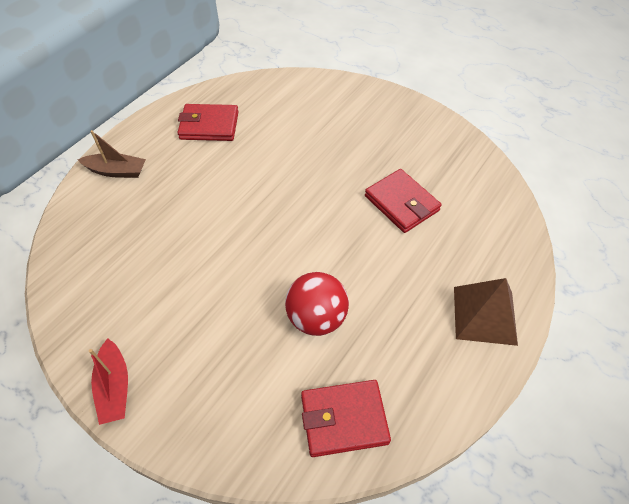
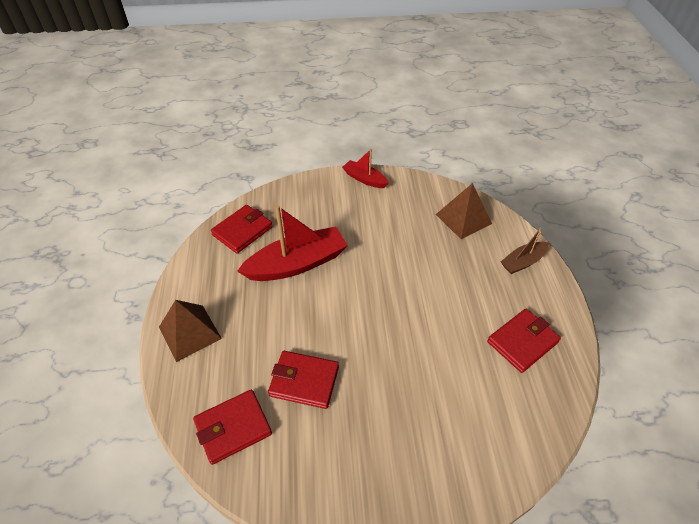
camera: 140 degrees right, 5 degrees down
(96, 245) = (463, 218): none -> brown pyramid
(316, 318) = (297, 264): red ball -> red boat
(483, 207) = (233, 428): none -> red wallet

